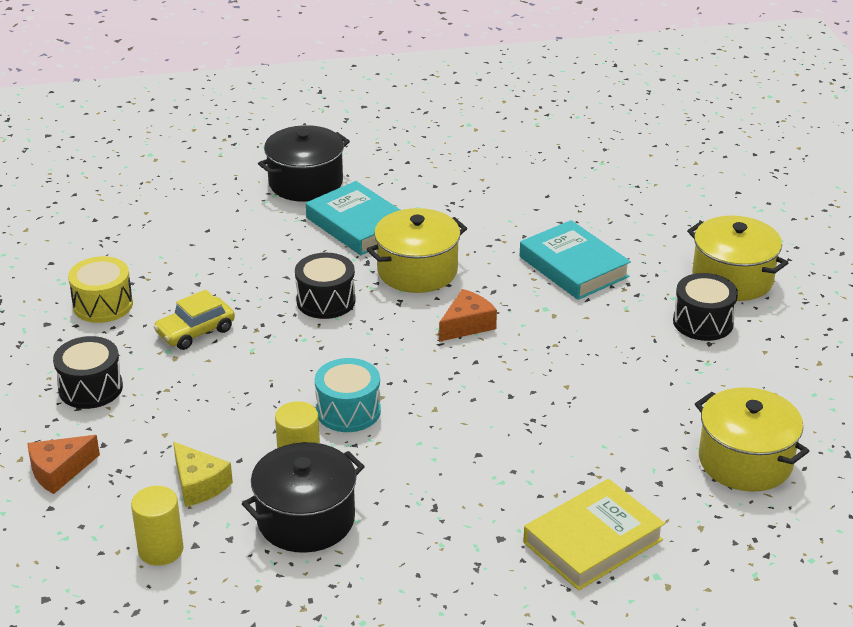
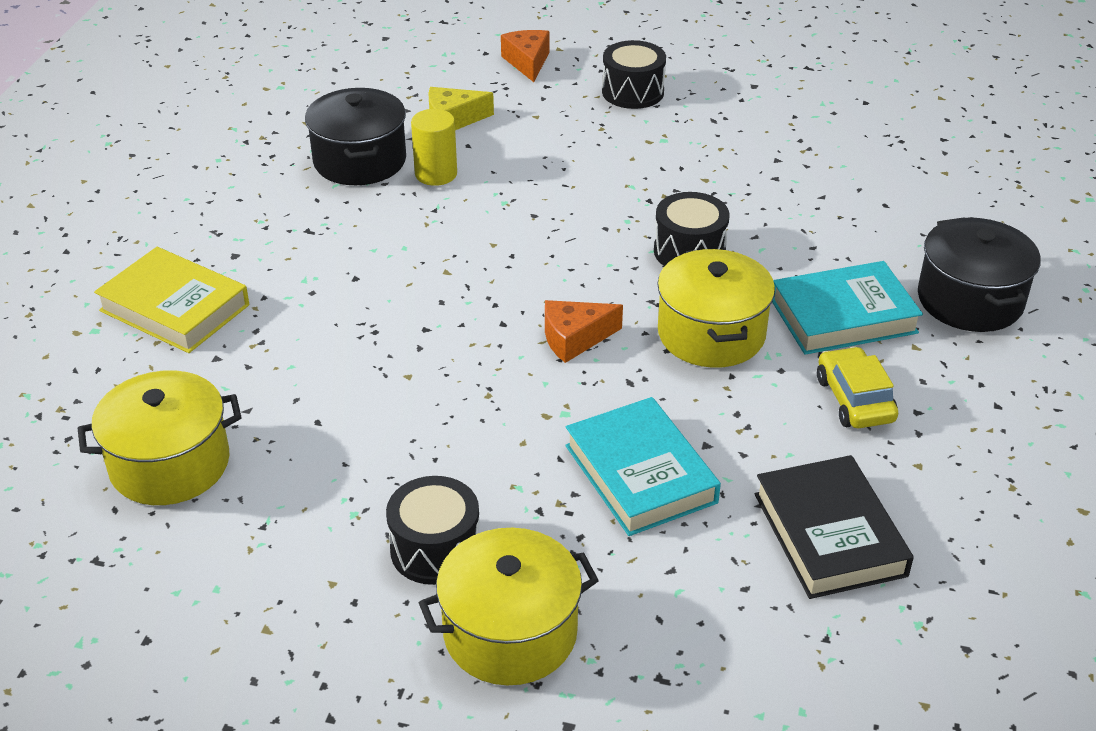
camera: 115 degrees right, 5 degrees up
(103, 305) = (768, 118): yellow drum -> none
(161, 550) = (390, 89): yellow cylinder -> none
(195, 331) = (686, 160): yellow car -> yellow car (854, 399)
(348, 411) = (487, 218): turquoise drum -> none
(467, 325) = (575, 338): orange cheese -> orange cheese turned 90 degrees clockwise
(563, 197) = (829, 534): none -> black book
(573, 267) = (640, 474): turquoise book -> turquoise book turned 75 degrees clockwise
(593, 541) = (174, 308): yellow book -> yellow book turned 45 degrees counterclockwise

